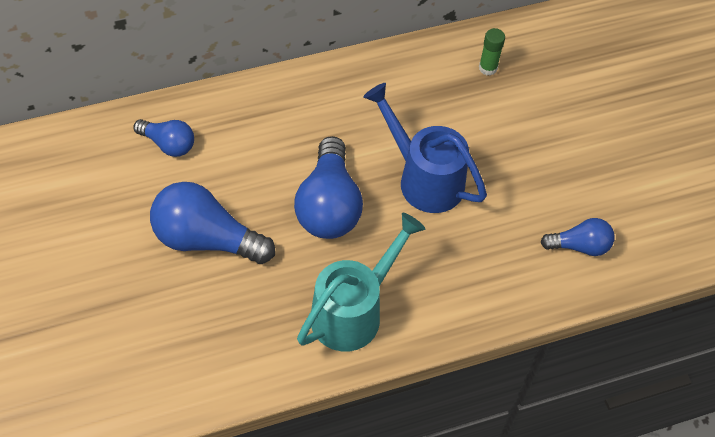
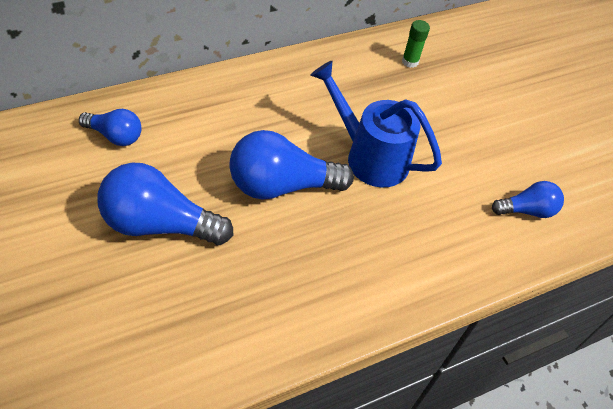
camera: 10 degrees left, 5 degrees down
(328, 205) = (281, 185): blue light bulb -> blue light bulb turned 90 degrees clockwise
(354, 311) = (320, 287): turquoise watering can -> none

